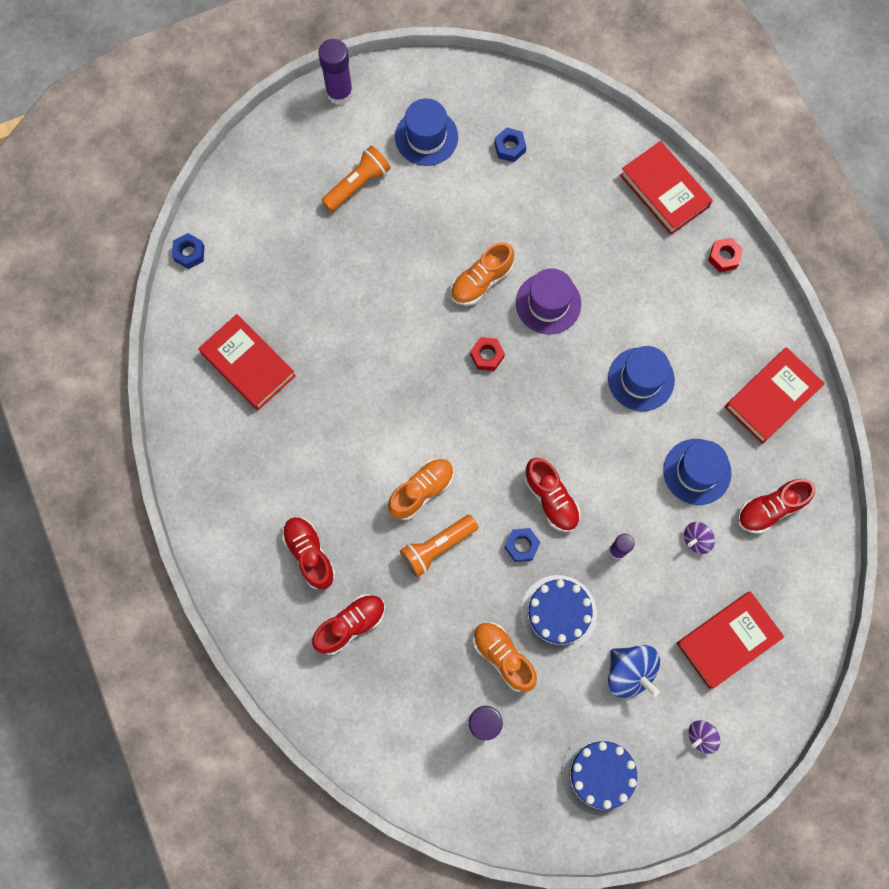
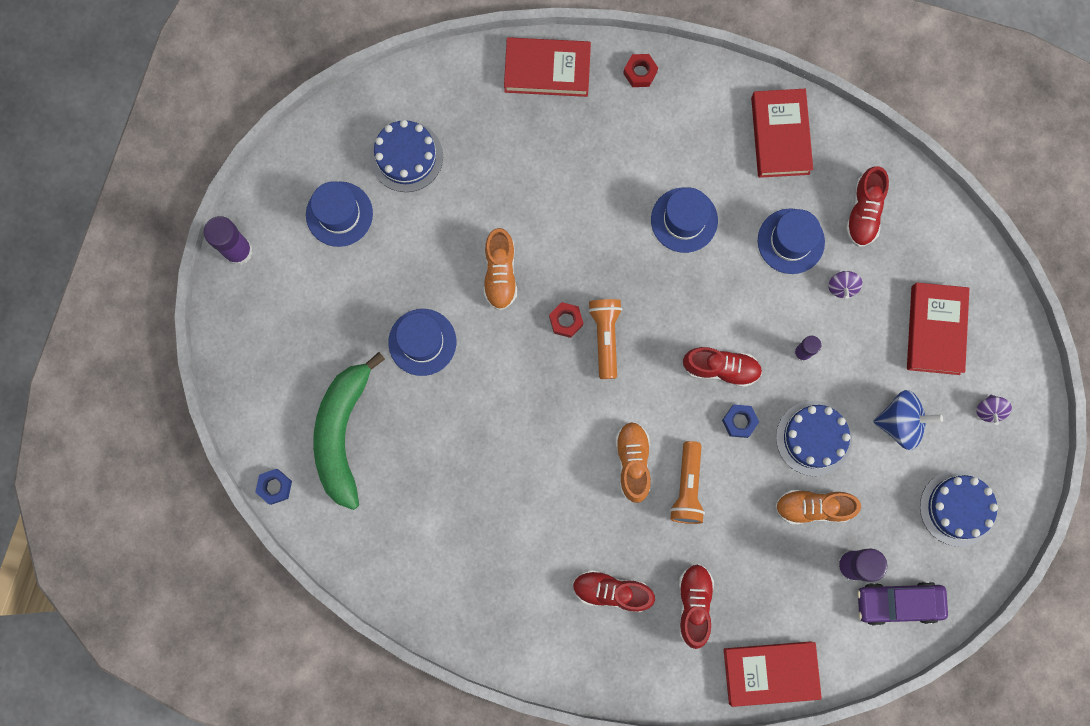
camera: 50 degrees left, 5 degrees up
(248, 364) = (413, 515): red book -> red book (770, 673)
(267, 267) = (342, 433): none -> green banana
(358, 184) = (333, 302): orange flashlight -> orange flashlight (605, 337)
(382, 268) = (422, 342): none -> blue hat
(484, 787) = (898, 603): none -> purple car
(510, 147) = (406, 156): blue nut -> blue cake
(548, 303) = (563, 238): purple hat -> none

